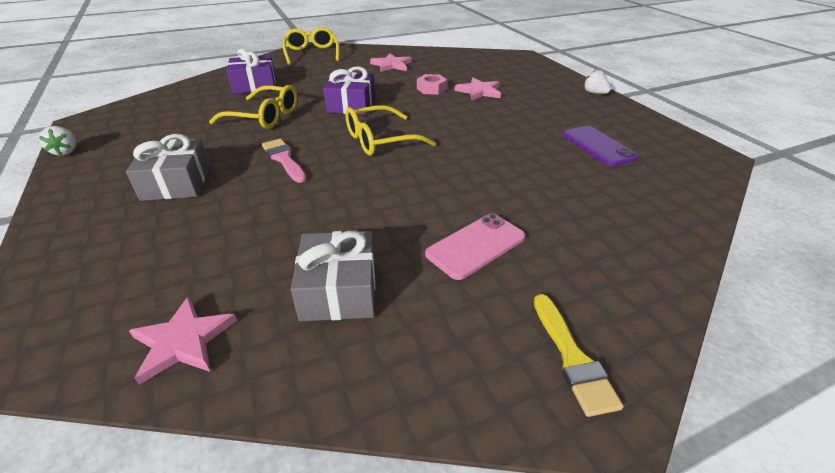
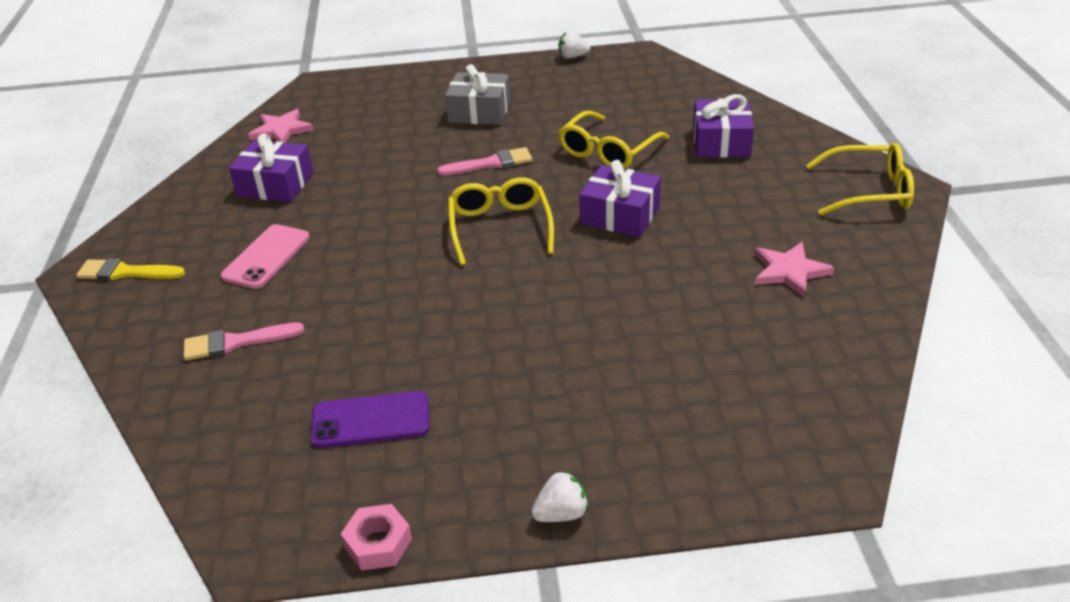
camera: 110 degrees right, 0 degrees up
(339, 290) = (275, 184): grey gift -> purple gift
(431, 89) = (656, 298): pink nut -> pink nut (378, 543)
(476, 246) = (266, 257): pink phone -> pink phone turned 45 degrees clockwise
(479, 91) = (626, 350): pink star -> none
(592, 221) = (236, 342): none -> pink brush

